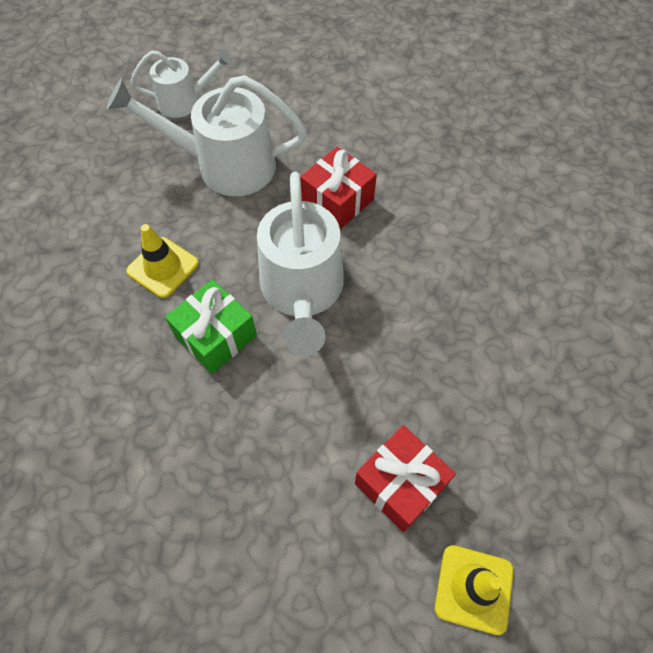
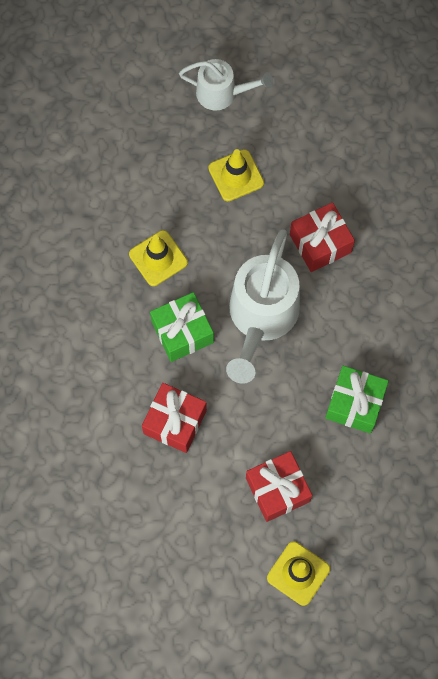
camera: 20 degrees right, 10 degrees up
(224, 165) = (236, 175): white watering can -> yellow traffic cone
(240, 444) = (175, 422): none -> red gift
(447, 348) = (355, 404): none -> green gift

